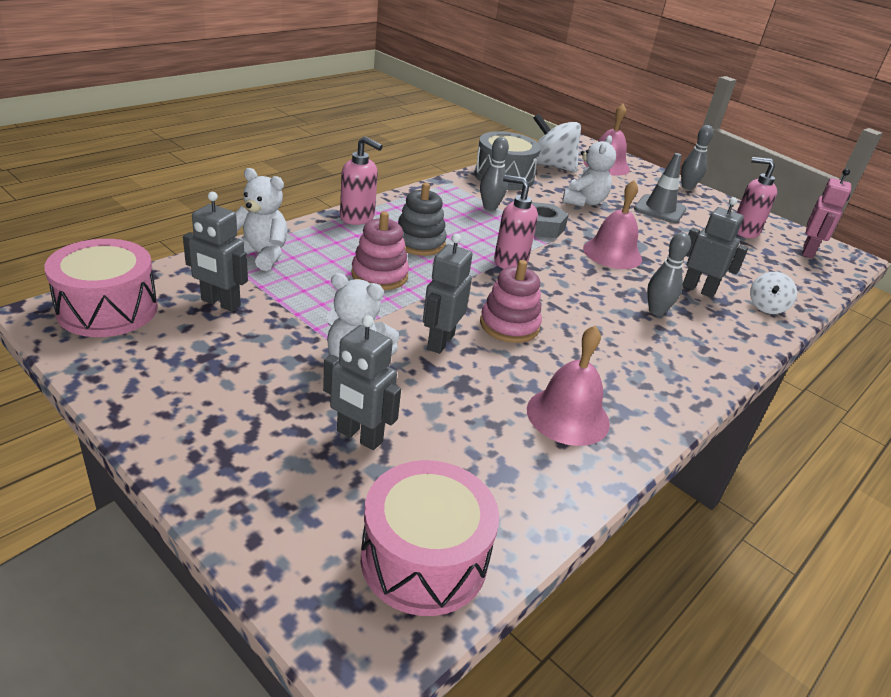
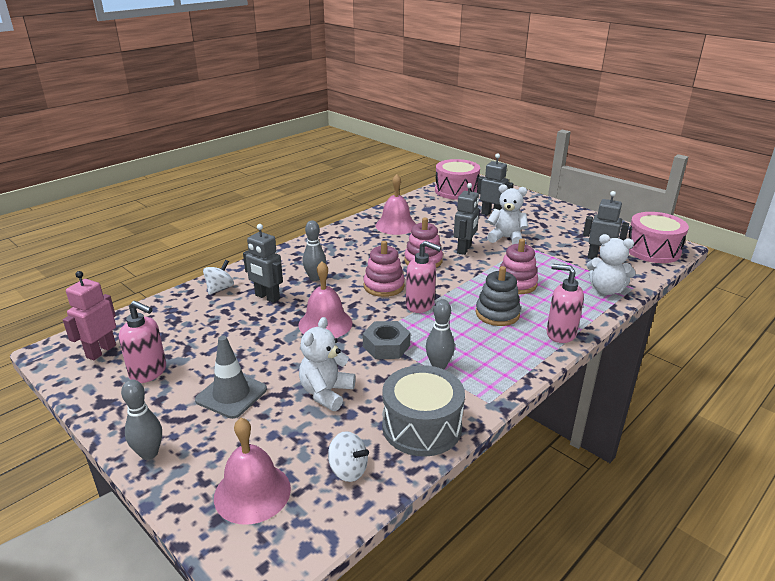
camera: 175 degrees left, 5 degrees down
(551, 166) = (348, 470): white spinning top -> white spinning top, size x0.56
(559, 290) = (384, 286): none -> pink stacking toy

